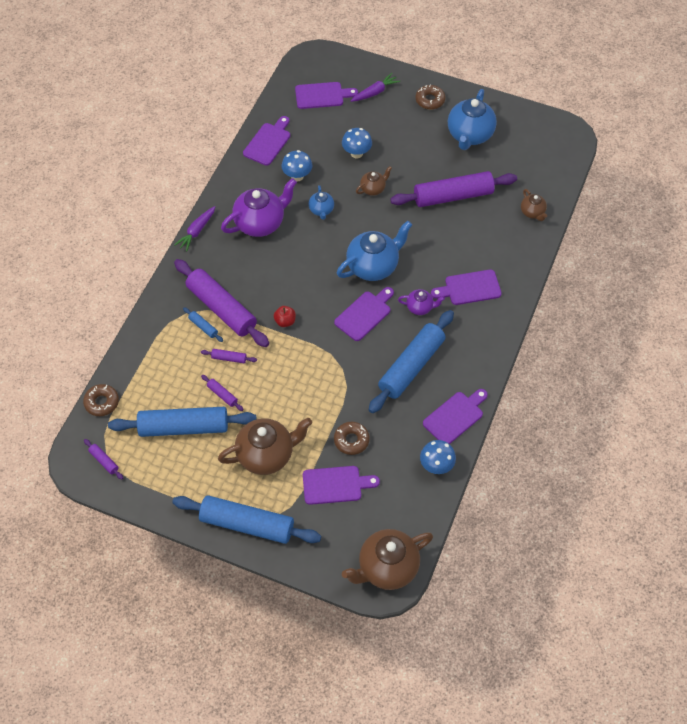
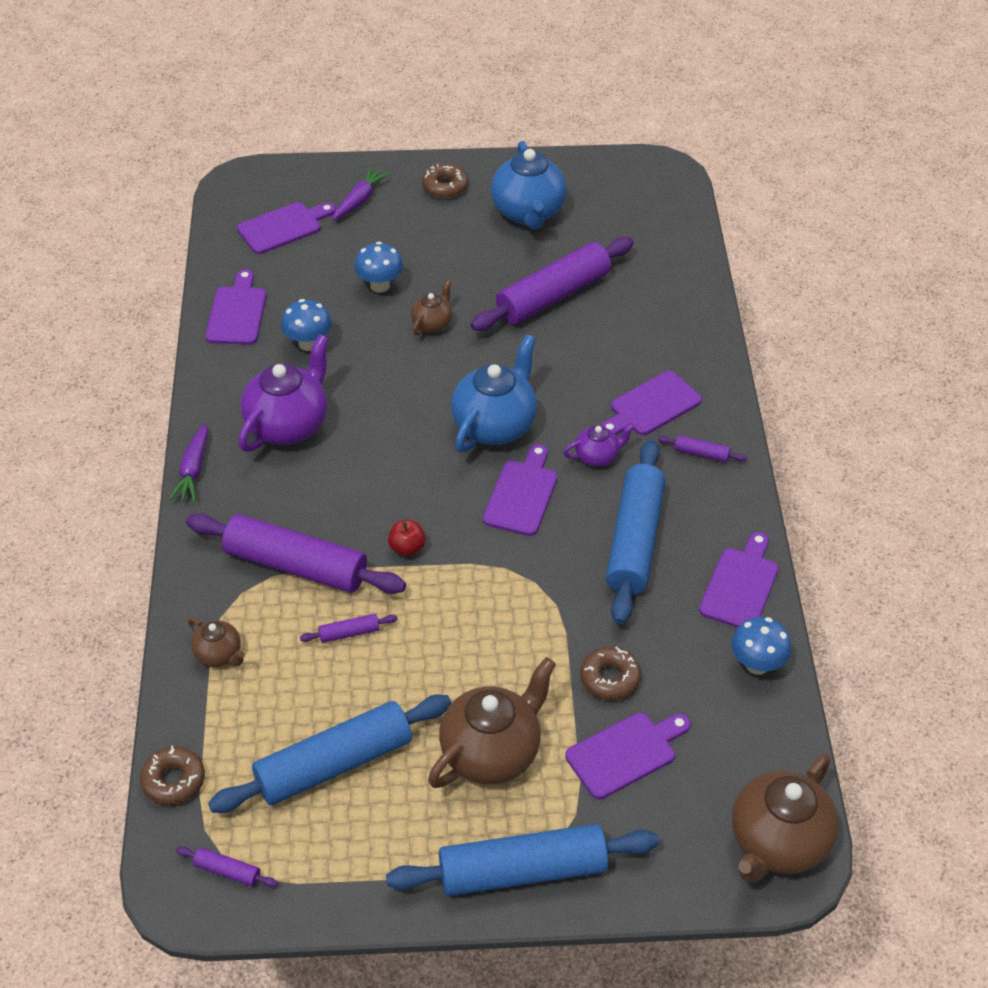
camera: 25 degrees left, 10 degrees down
(203, 327) = (281, 602): blue rolling pin -> none
(222, 395) = (369, 691): purple rolling pin -> purple rolling pin (701, 453)
(321, 210) = (372, 377): blue teapot -> none
(532, 212) = (676, 281): brown teapot -> brown teapot (219, 654)

